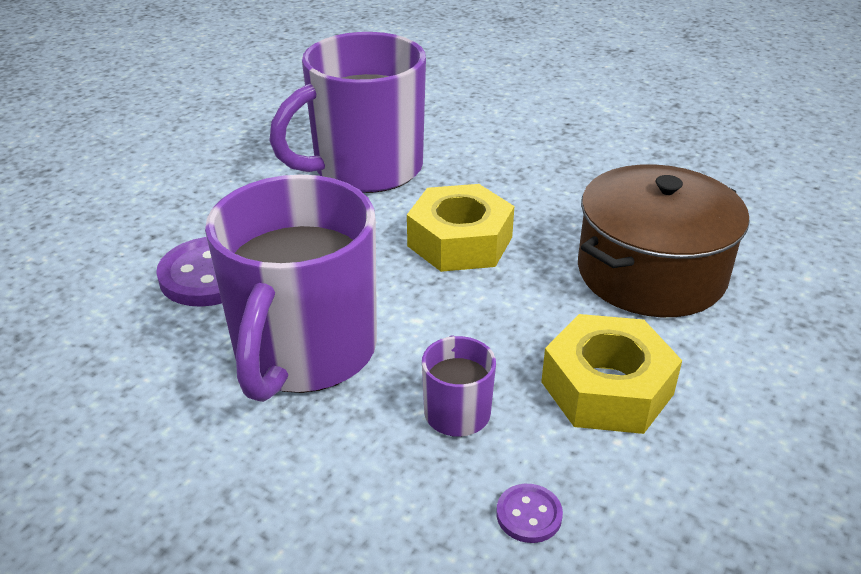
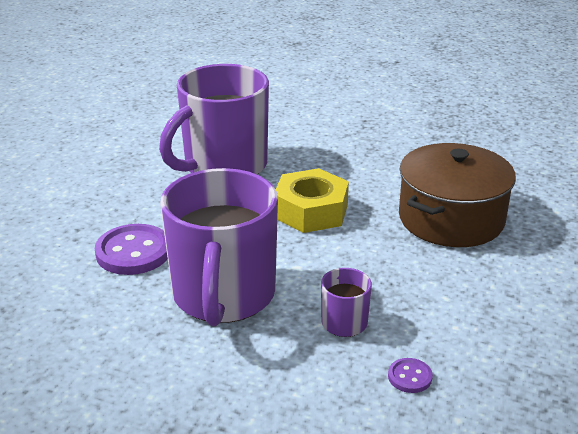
camera: 10 degrees left, 5 degrees down
(607, 388) = (440, 295): yellow nut -> none

